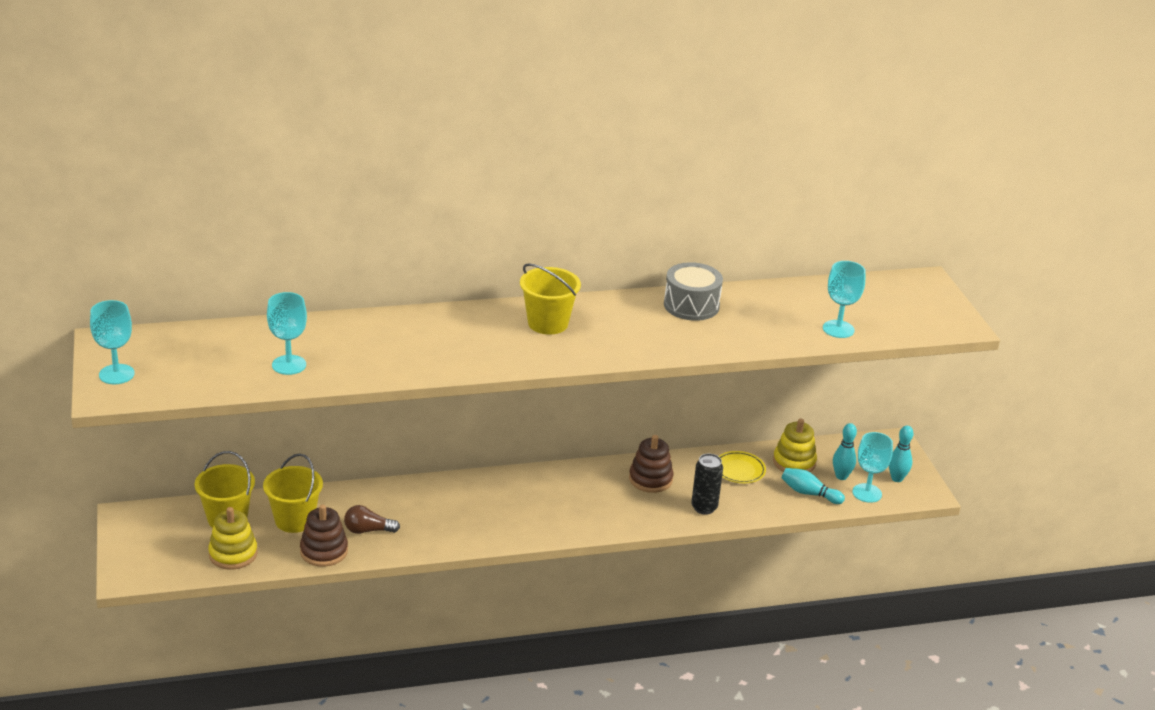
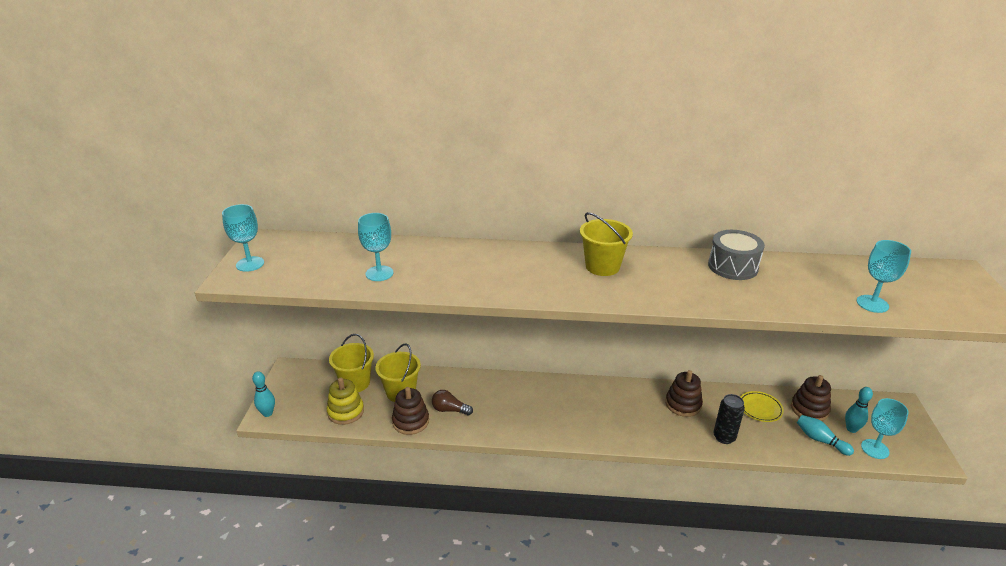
camera: 20 degrees right, 0 degrees up
(794, 462) = (809, 409): yellow stacking toy -> brown stacking toy
(897, 478) = (904, 440): turquoise bowling pin -> turquoise bowling pin (267, 413)

